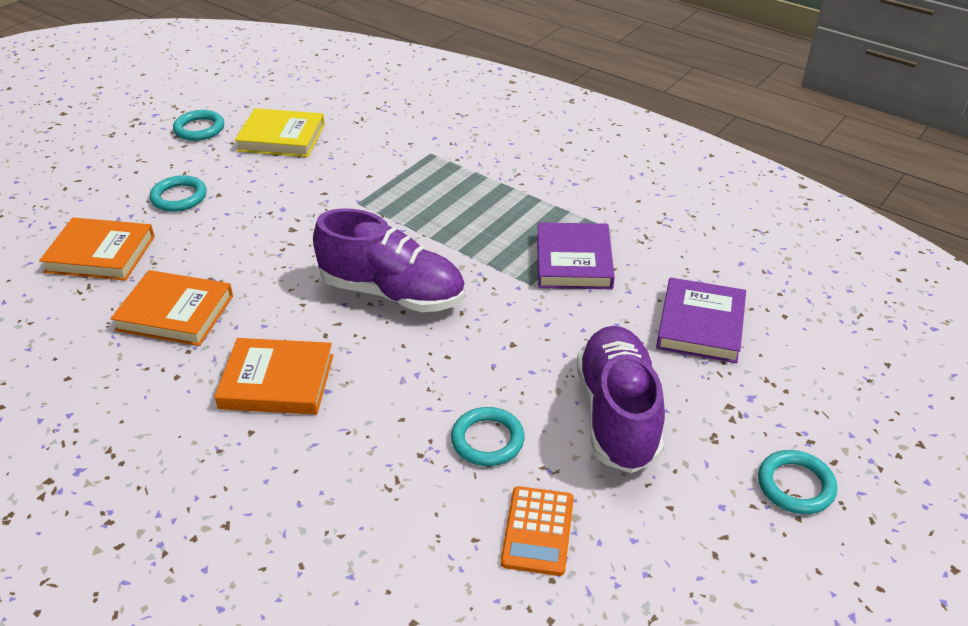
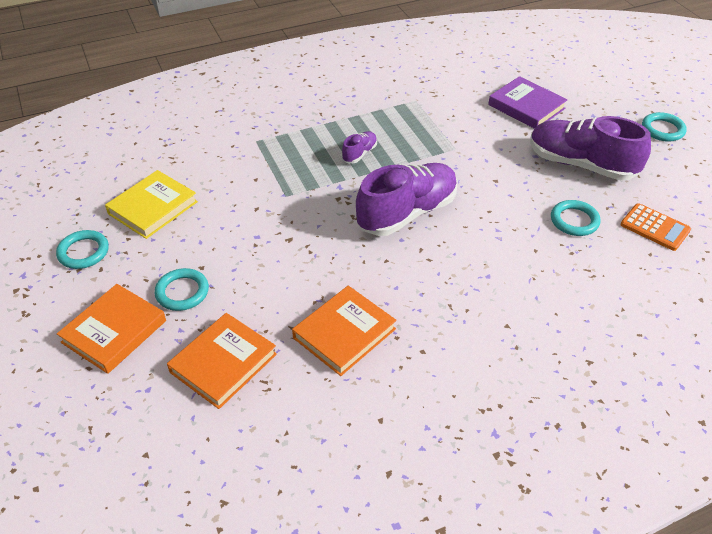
camera: 60 degrees left, 5 degrees up
(277, 382) = (463, 298): orange book -> orange book (114, 331)
(469, 224) = (359, 154): none -> purple shoe
(574, 261) = (434, 127): purple book -> none

